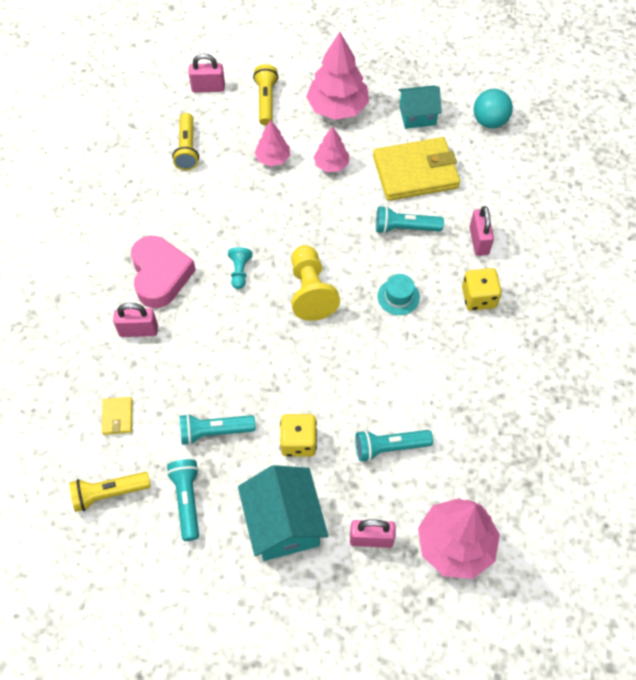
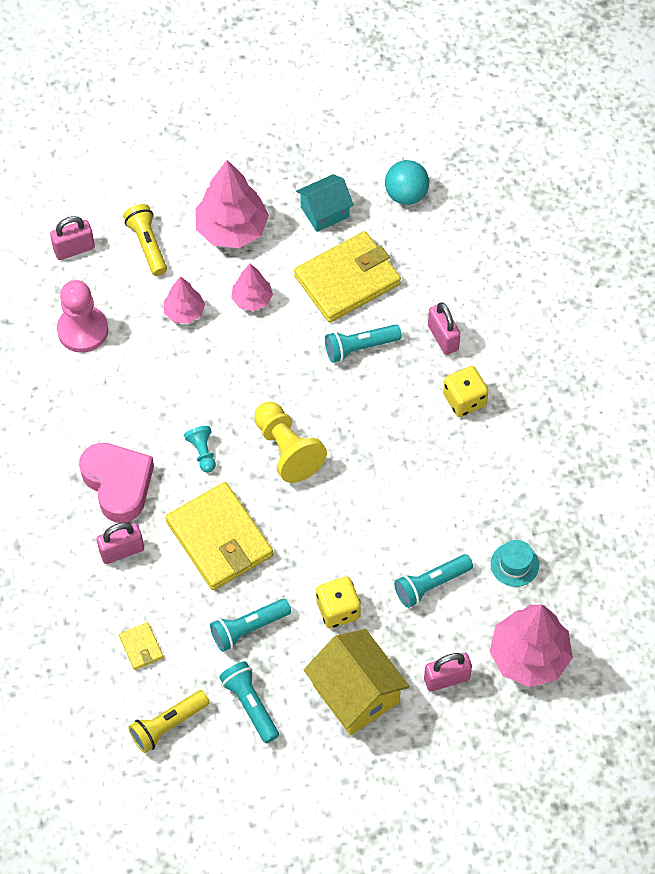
camera: 20 degrees left, 0 degrees up
(187, 149) = (83, 330): yellow flashlight -> pink pawn
(223, 347) = (219, 539): none -> yellow wallet
(284, 523) = (355, 693): turquoise house -> yellow house
(398, 297) = (381, 426): turquoise hat -> turquoise hat (514, 564)

